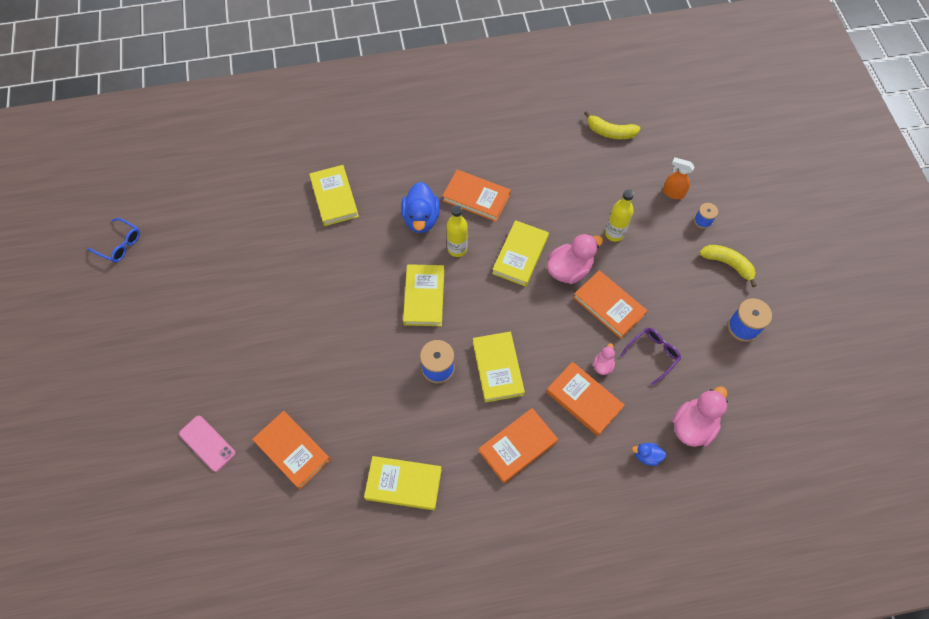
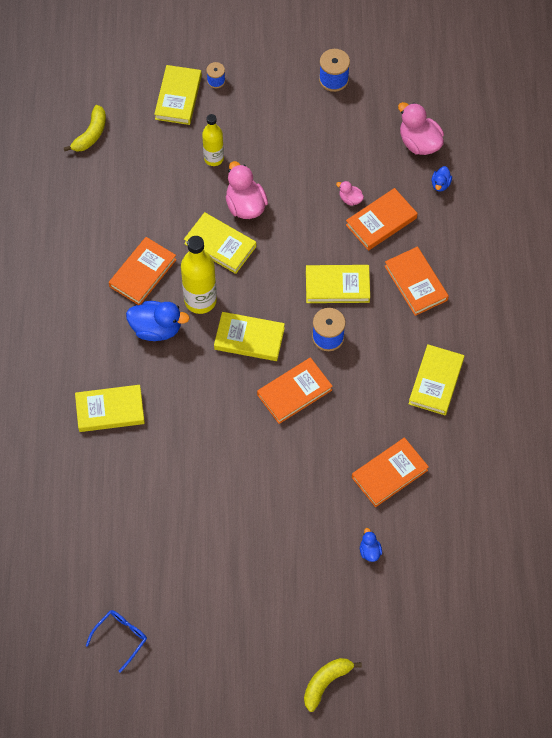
camera: 80 degrees left, 0 degrees up
(207, 443) = (369, 551): pink phone -> blue duck
(457, 249) = (200, 300): yellow bottle -> yellow bottle, size x1.56
(609, 306) = (291, 181): orange book -> orange book (294, 392)
(653, 354) = (347, 156): purple glasses -> none
(673, 193) = (178, 97): orange spray bottle -> yellow book
(727, 264) = (267, 73): yellow banana -> yellow banana (326, 683)

